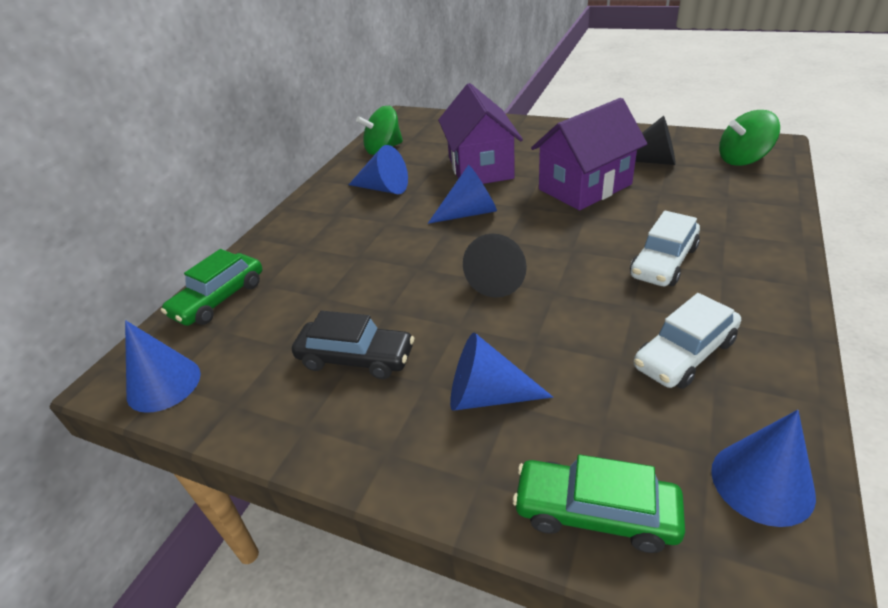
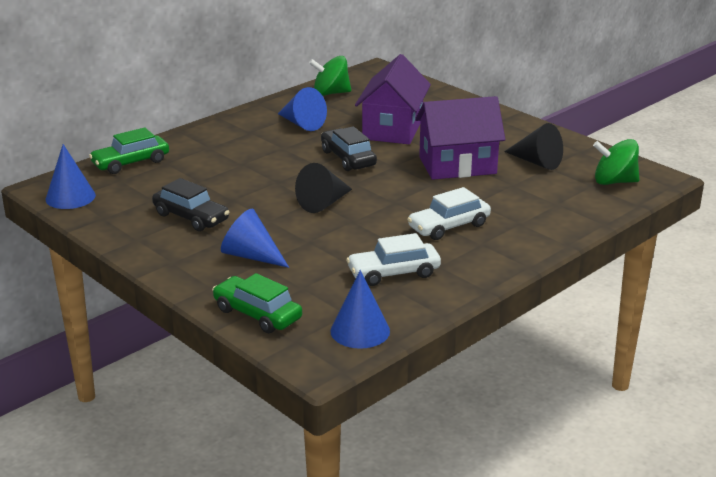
camera: 20 degrees right, 10 degrees down
(469, 213) = (348, 158): blue cone -> black car

